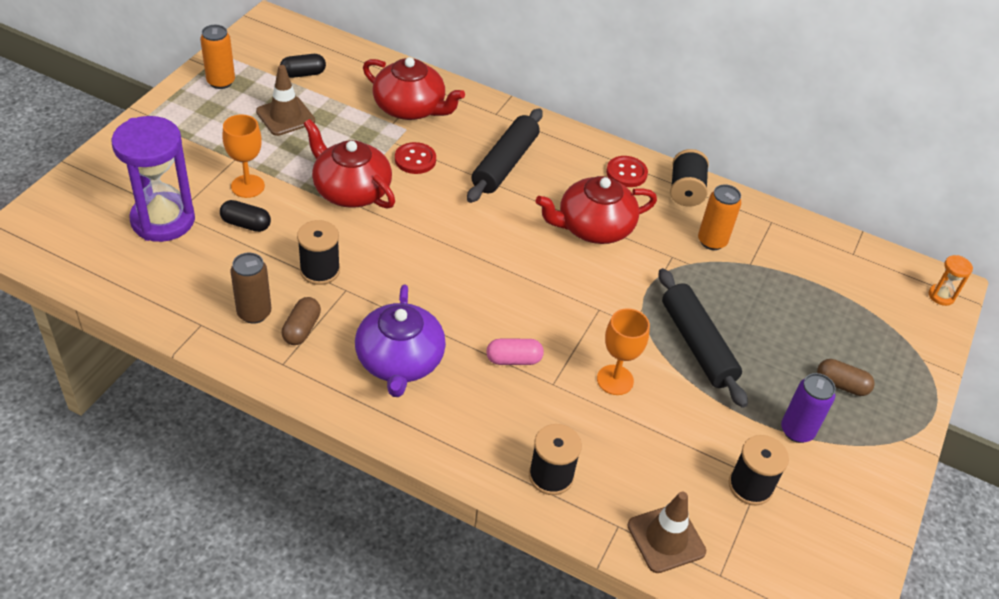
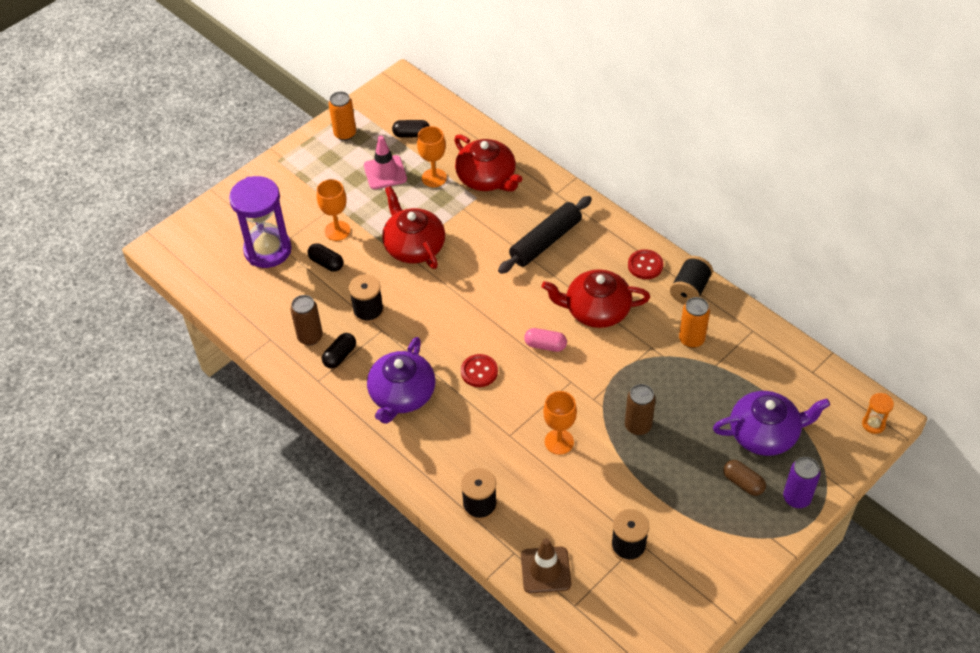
camera: 25 degrees right, 5 degrees up
(285, 116) = (385, 172): brown traffic cone -> pink traffic cone
(302, 329) = (340, 356): brown capsule -> black capsule
(347, 115) = (434, 178): none -> orange goblet
(415, 160) = (474, 227): red button -> red button (479, 371)
(513, 359) = (487, 410): pink capsule -> pink capsule (545, 345)
(697, 344) = (638, 426): black rolling pin -> brown can
(797, 431) = (686, 512): purple can -> purple can (796, 498)
(837, 326) = (765, 433): none -> purple teapot

